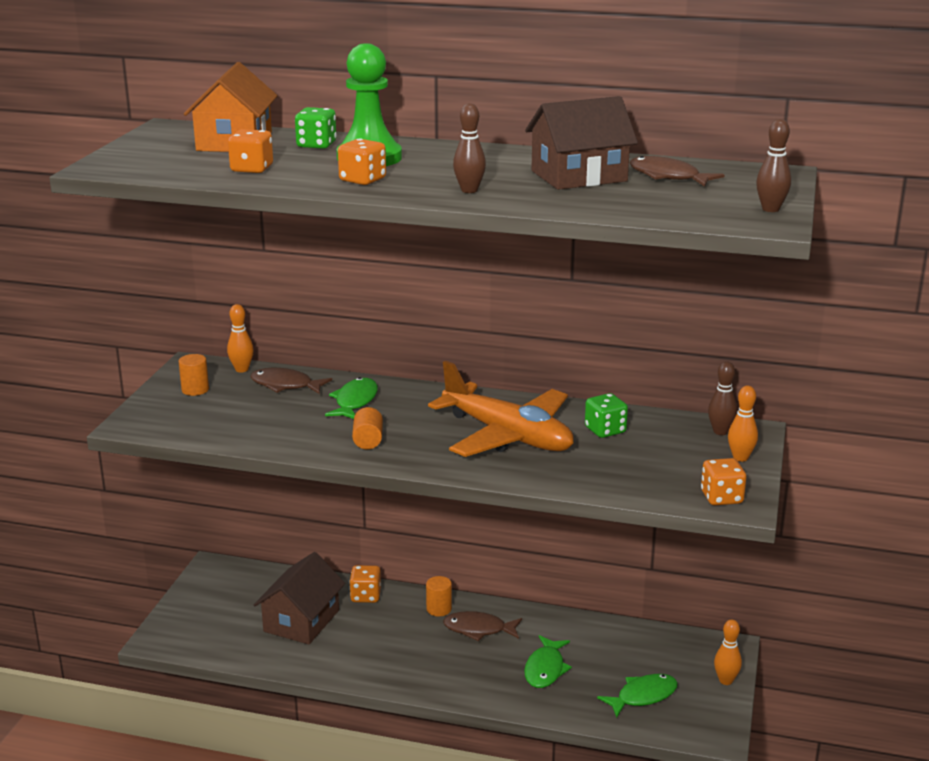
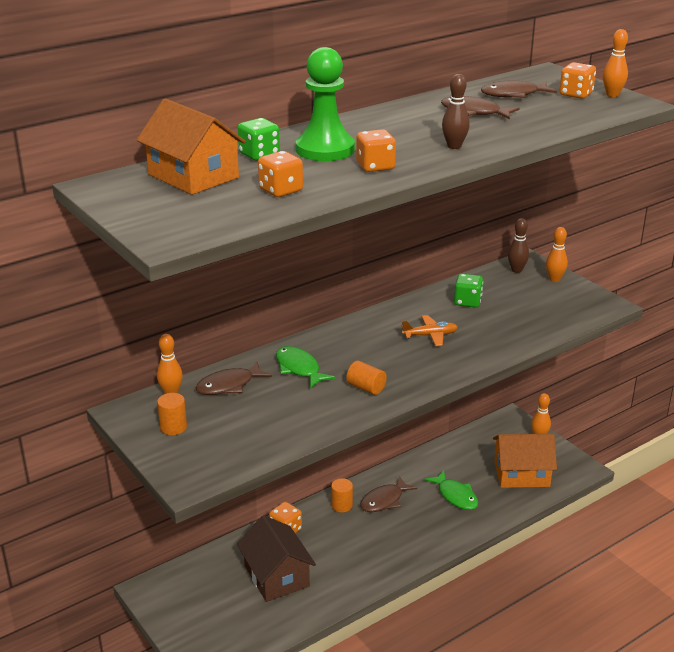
camera: 50 degrees left, 5 degrees up
(507, 436) = (430, 335): orange plane -> orange plane, size x0.43
(579, 176) = (474, 112): brown house -> brown fish
(643, 696) = (521, 474): green fish -> orange house
(721, 497) = (593, 306): orange dice -> orange dice (576, 94)
(770, 209) = (612, 95): brown bowling pin -> orange bowling pin

